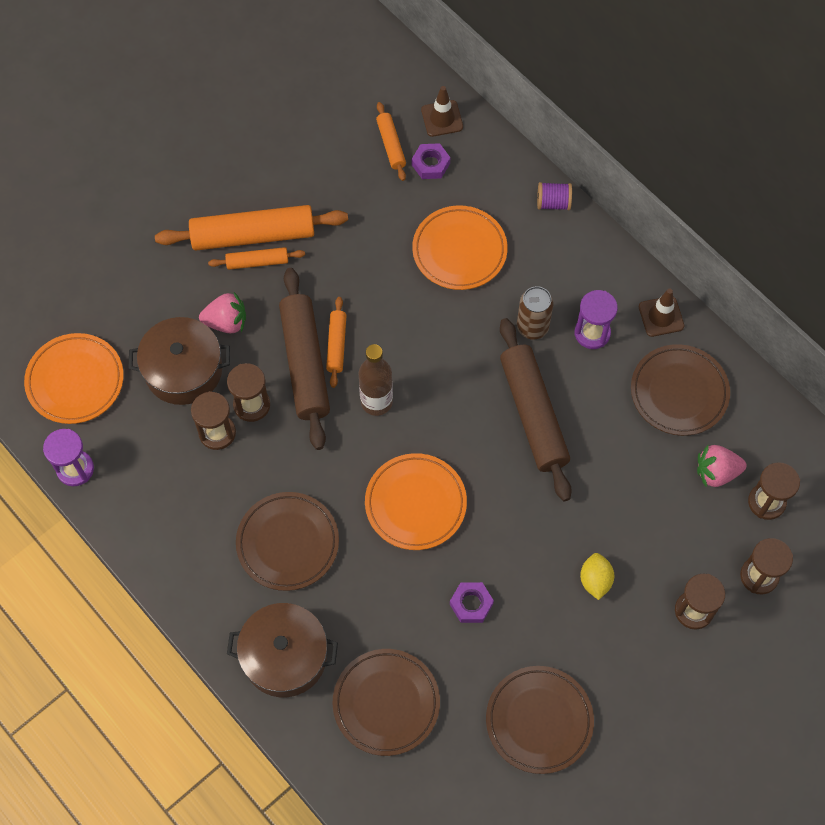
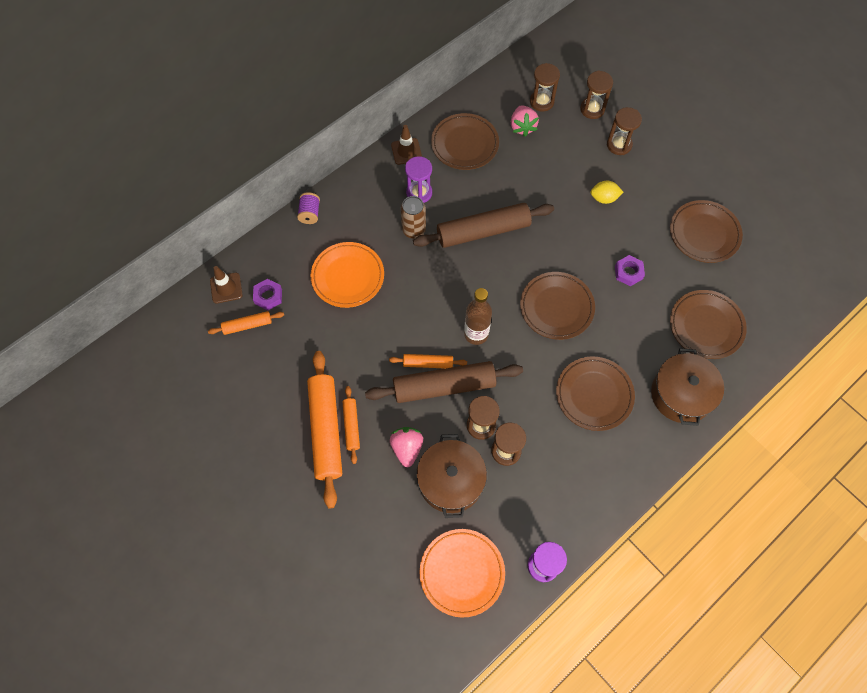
camera: 90 degrees left, 0 degrees up
(415, 503) = (556, 307): orange plate -> brown plate

